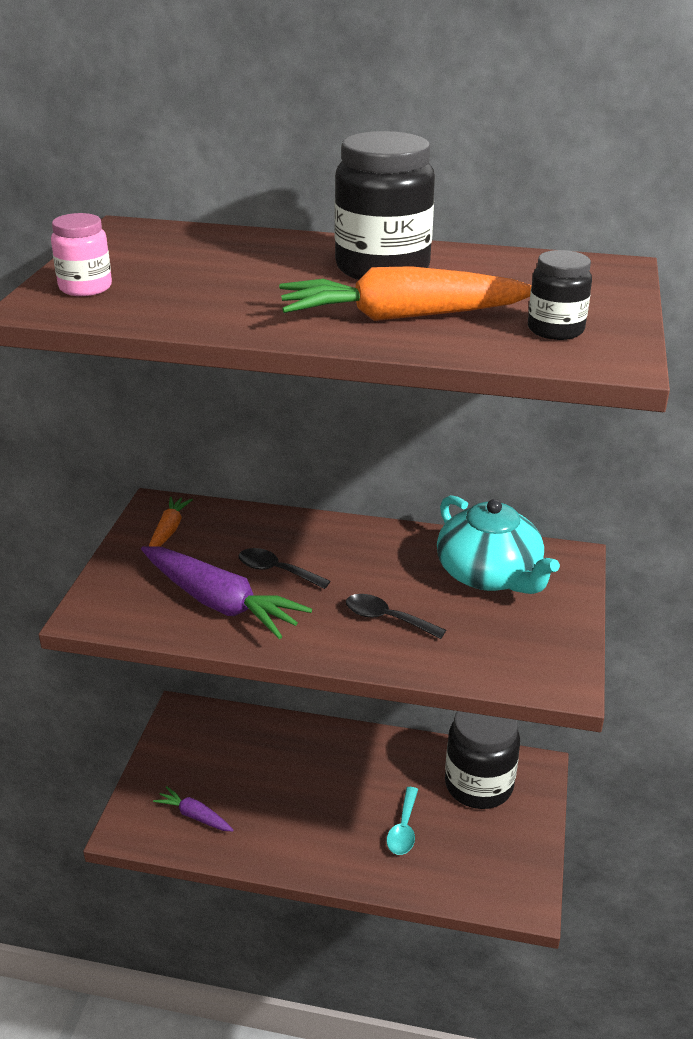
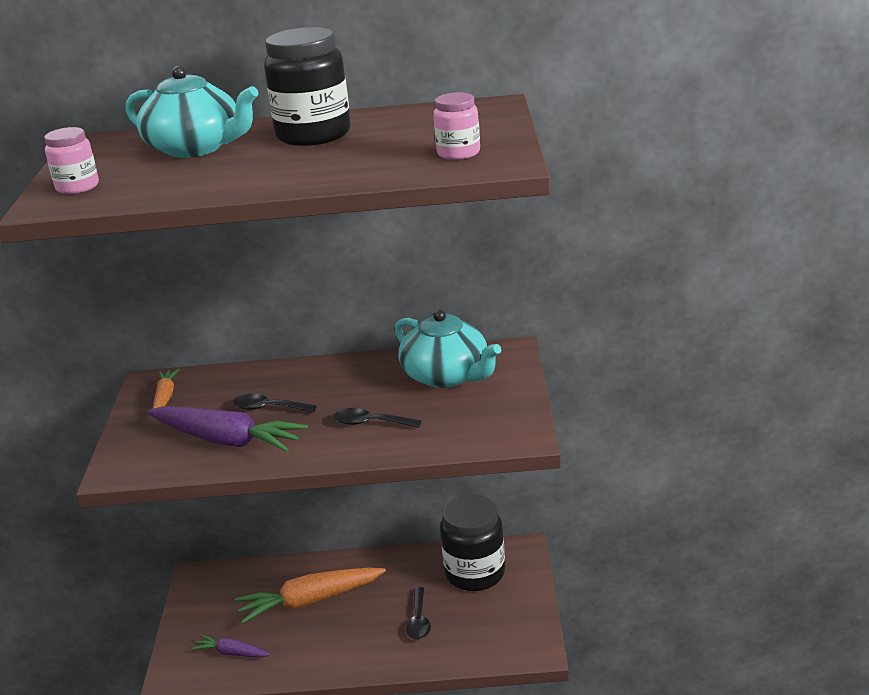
camera: 10 degrees left, 5 degrees down
(240, 260) = (196, 148): none -> turquoise teapot
(402, 316) = (340, 164): orange carrot -> orange carrot (310, 601)
(403, 829) = (419, 621): turquoise spoon -> black spoon
(555, 330) = (458, 153): black jar -> pink jar

